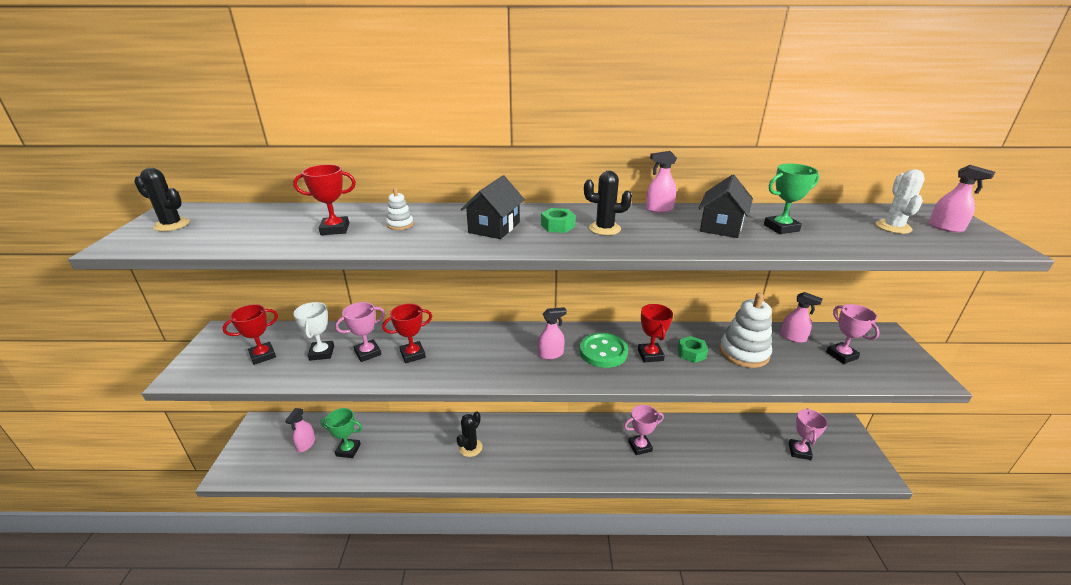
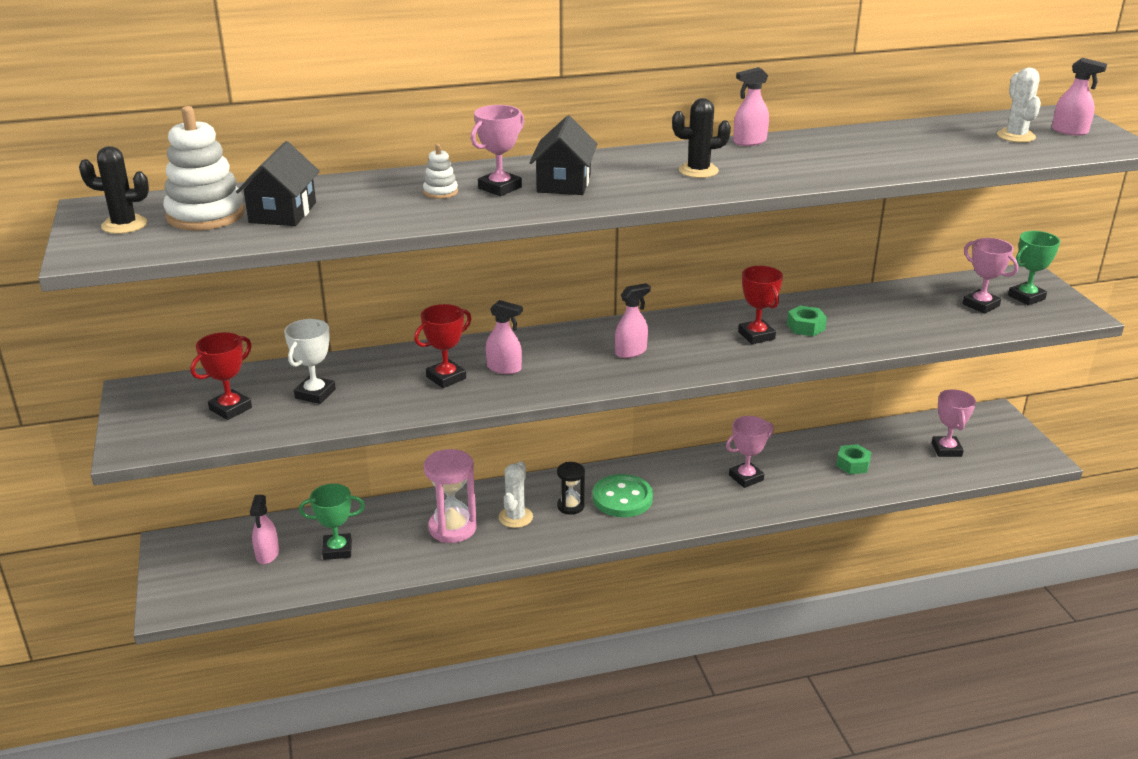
camera: 15 degrees left, 0 degrees up
(322, 353) = (315, 394): white trophy -> white trophy turned 45 degrees clockwise
(335, 229) = (360, 206): red trophy -> none
(368, 353) = (381, 385): pink trophy -> pink trophy (500, 188)
(426, 448) = (452, 528): none -> pink hourglass
(470, 447) = (515, 517): black cactus -> white cactus
(510, 446) = (570, 506): none -> black hourglass
(557, 226) = (640, 173): green nut -> green nut (852, 464)
(603, 352) = (696, 340): green button -> green button (622, 498)
(721, 226) = (830, 154): black house -> black house (283, 213)
(744, 353) = (868, 317): white stacking toy -> white stacking toy (206, 215)
(781, 228) = (897, 149): green trophy -> green trophy (1026, 297)
(793, 337) = (921, 294): pink spray bottle -> pink spray bottle (504, 368)

